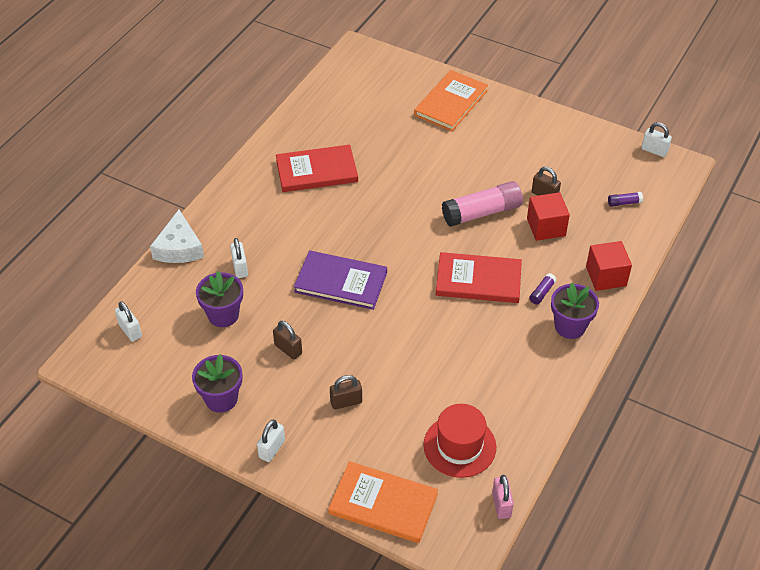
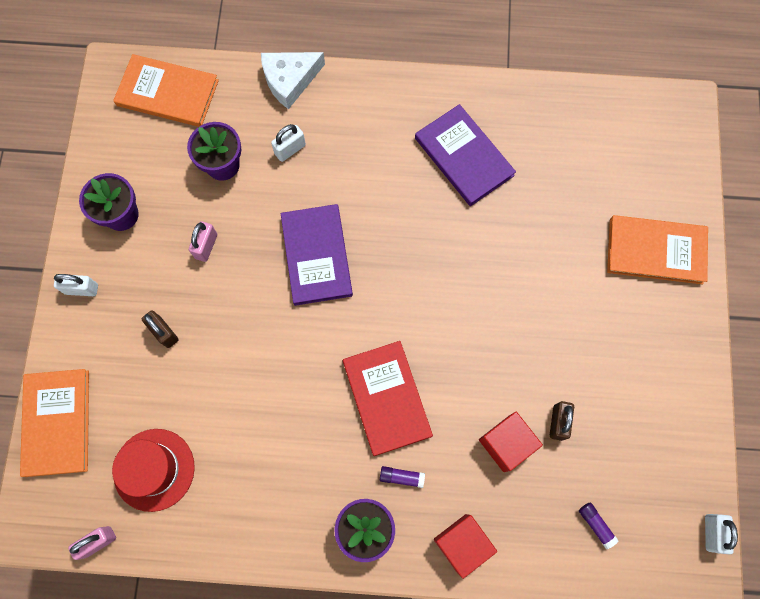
camera: 65 degrees right, 25 degrees up
(130, 330) = (167, 93): white padlock -> orange book
(288, 349) = (206, 246): brown padlock -> pink padlock
(317, 171) = (463, 157): red book -> purple book
(482, 212) = (492, 360): pink glue stick -> none

